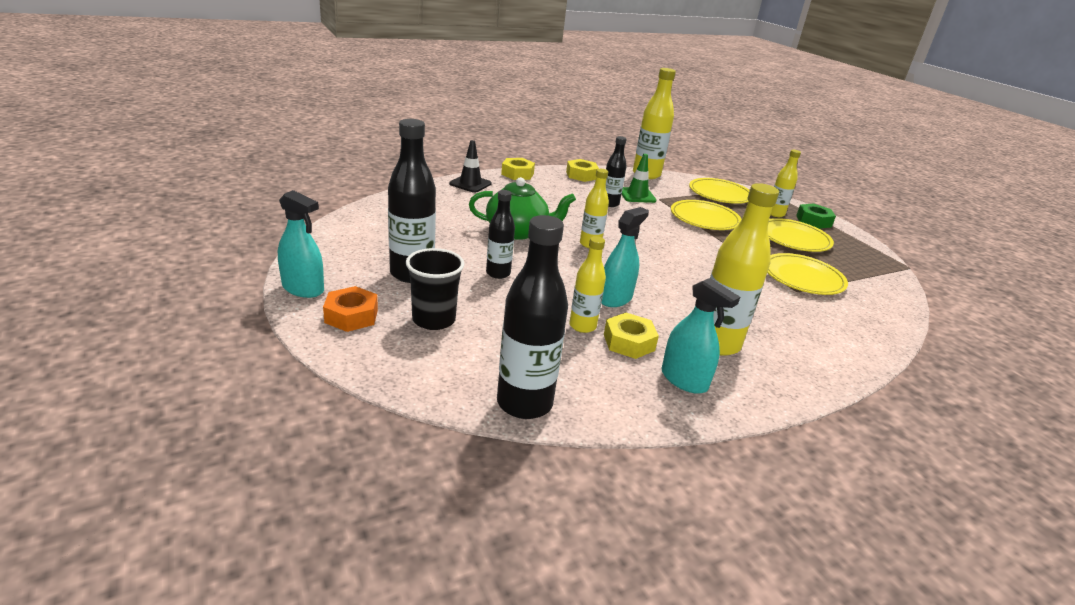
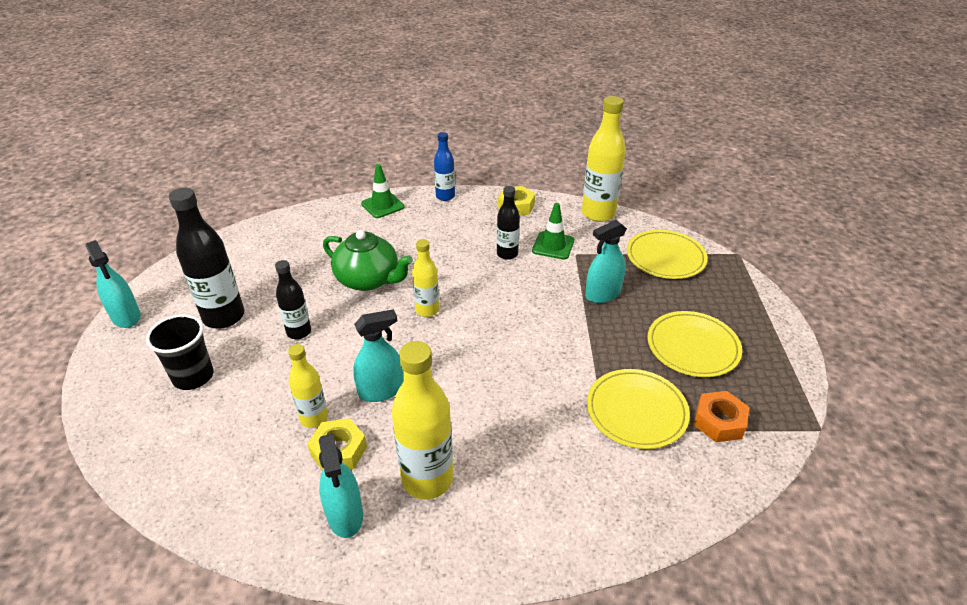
camera: 30 degrees right, 10 degrees up
(351, 316) = (135, 356): orange nut -> orange nut (719, 421)
(470, 184) = (382, 205): black traffic cone -> green traffic cone
(517, 174) = (445, 196): yellow nut -> blue bottle
(524, 403) = (178, 494): black bottle -> none
(704, 218) = (603, 294): yellow plate -> turquoise spray bottle
(775, 214) = (710, 301): yellow bottle -> none
(813, 221) = (755, 322): green nut -> none

